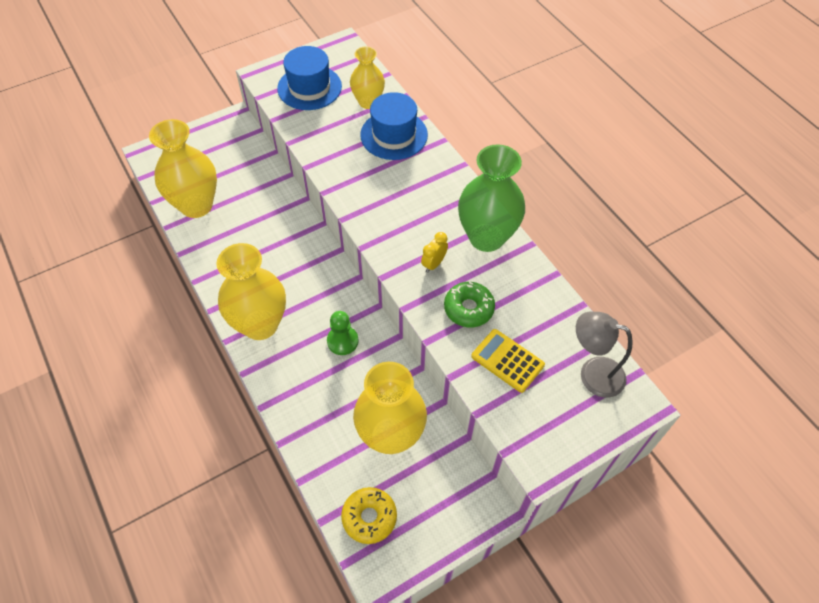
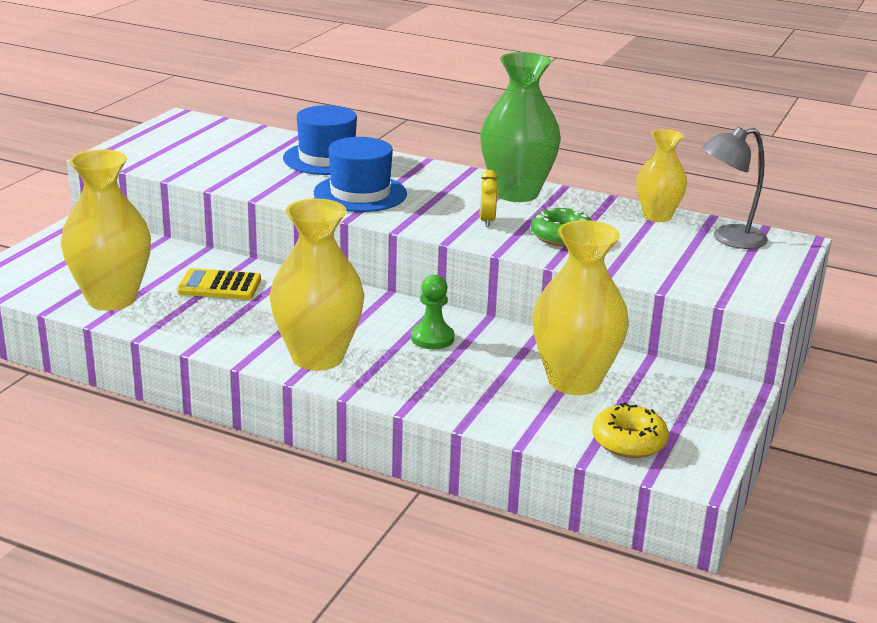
camera: 35 degrees left, 30 degrees down
(309, 87) = (182, 151): blue hat -> blue hat (360, 193)
(368, 102) = (267, 146): yellow vase -> yellow vase (657, 216)
(507, 361) = (643, 254): yellow calculator -> yellow calculator (219, 286)

